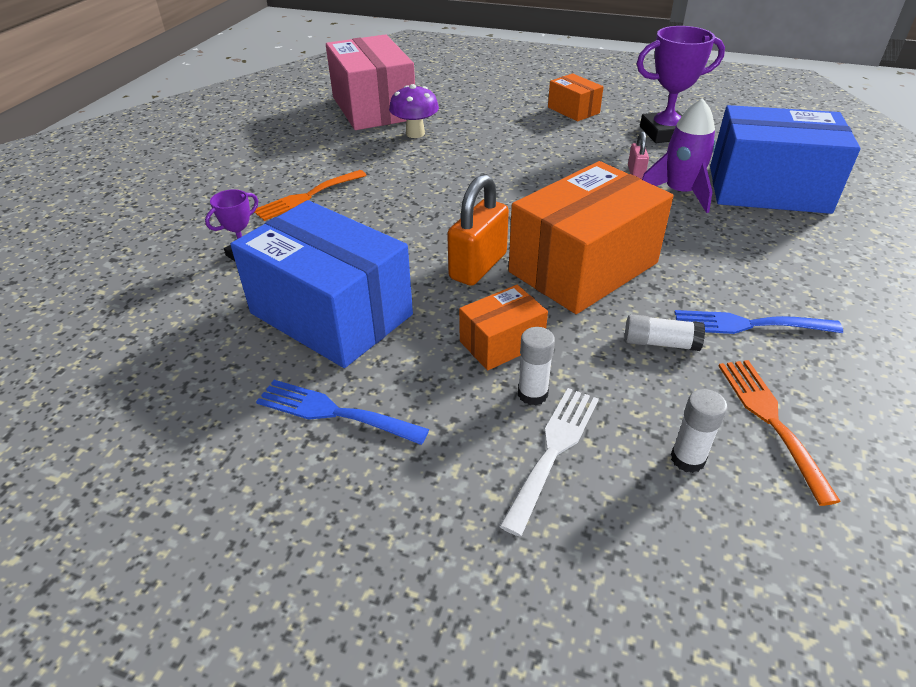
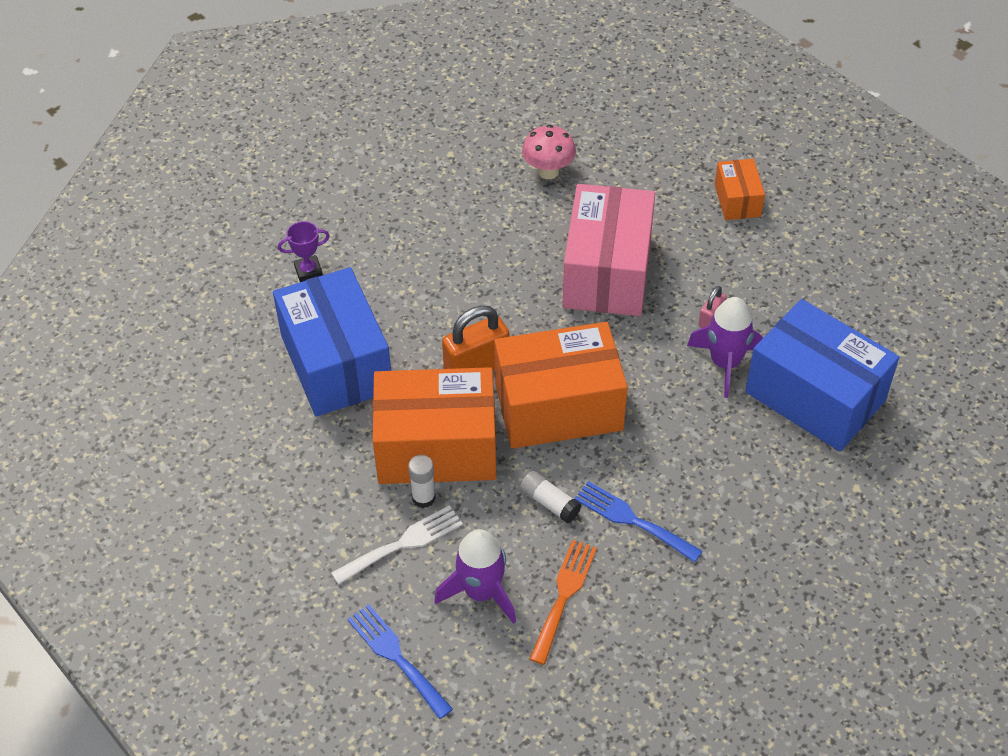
camera: 30 degrees right, 10 degrees up
(307, 197) = (395, 222): orange fork -> none
(334, 412) = (288, 448): blue fork -> blue fork (396, 657)
(373, 108) = (536, 112): pink box -> pink box (607, 272)
(415, 133) = (548, 172): purple mushroom -> pink mushroom
(501, 343) = (436, 447): orange box -> orange box, size x2.04
(665, 133) = (798, 276): purple trophy -> none
(687, 459) = (481, 592): white glue stick -> purple rocket

